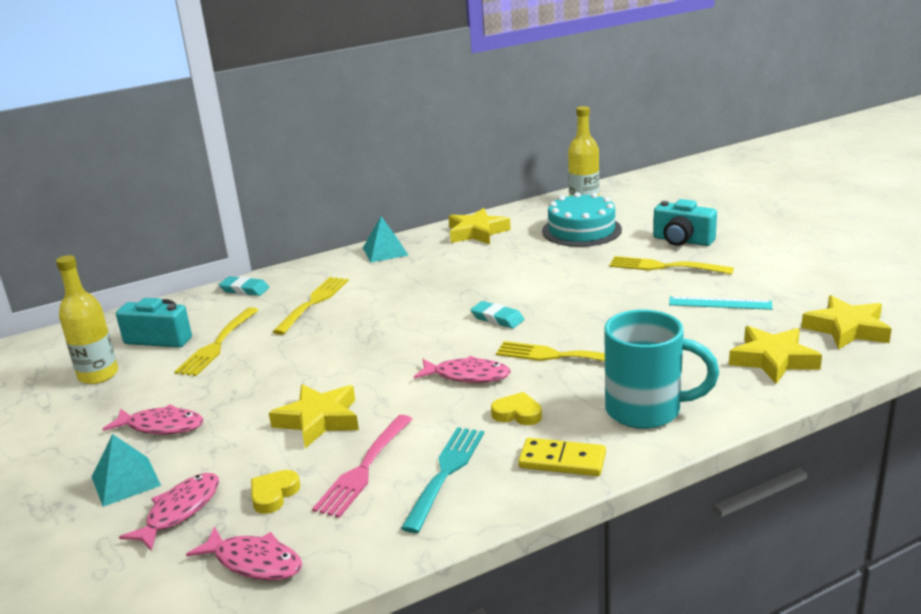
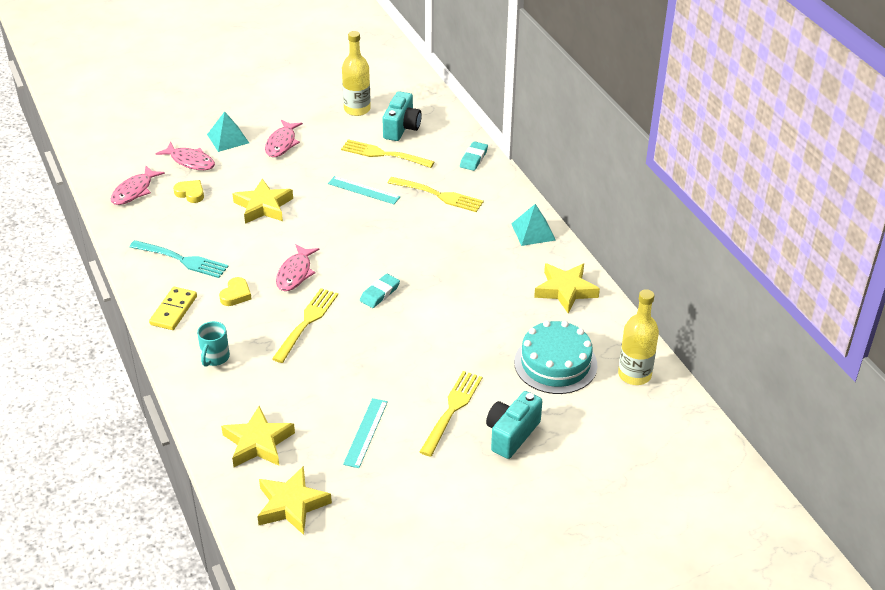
camera: 90 degrees right, 15 degrees up
(294, 349) = (363, 190): none -> turquoise ruler
(364, 468) = (202, 227): pink fork -> none
(646, 410) = (215, 358): turquoise mug -> turquoise mug, size x0.52

